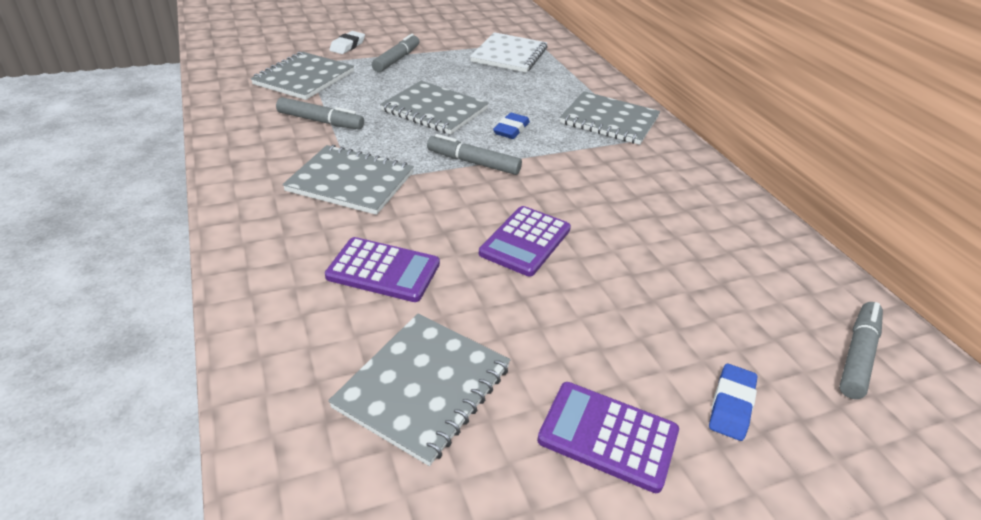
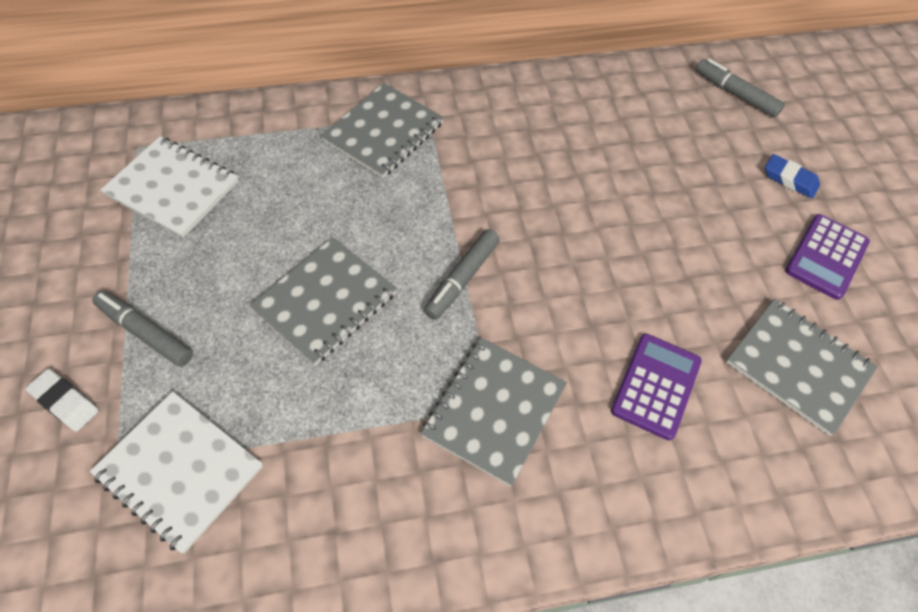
camera: 80 degrees left, 20 degrees up
(304, 78) = (179, 471): grey notebook -> white notebook
(320, 121) = (333, 445): grey marker -> none
(511, 130) = (391, 228): blue eraser -> none
(525, 241) = (609, 259): purple calculator -> none

